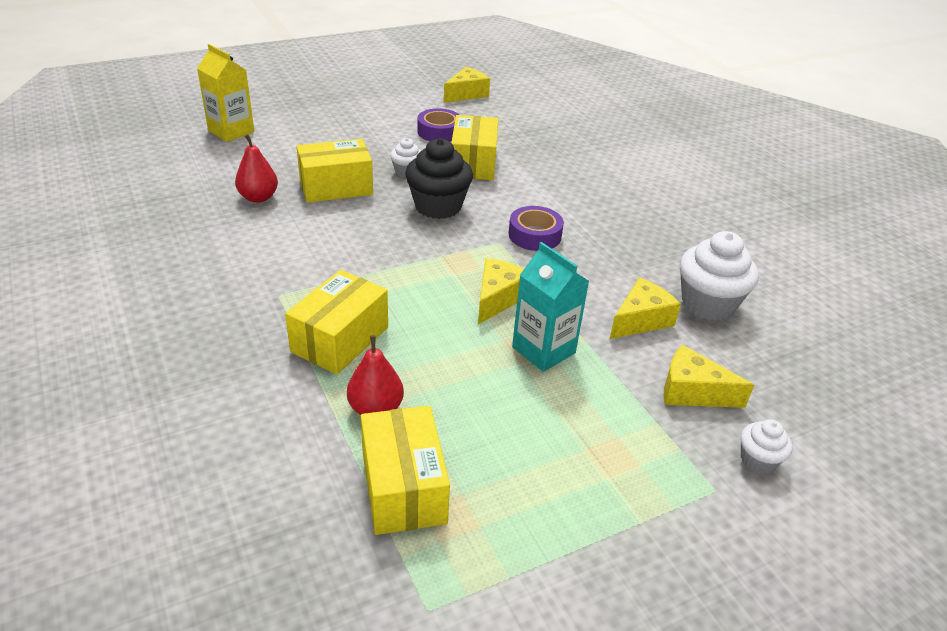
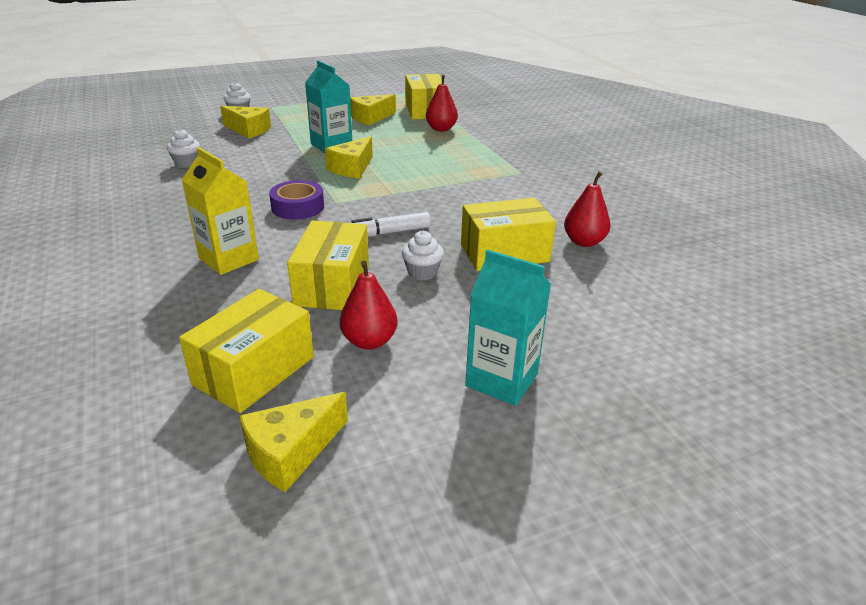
camera: 175 degrees left, 5 degrees down
(231, 131) = (691, 337): yellow carton -> yellow carton (229, 259)
(340, 339) = (468, 152): yellow box -> yellow box (254, 370)
(361, 115) = (501, 380): none -> turquoise carton
(438, 206) = (388, 233): black cupcake -> white marker
(439, 132) = (369, 341): purple tape -> red pear
(640, 320) = (250, 156): yellow cheese -> yellow cheese (371, 118)
(708, 304) = (187, 163): white cupcake -> white cupcake, size x0.53

